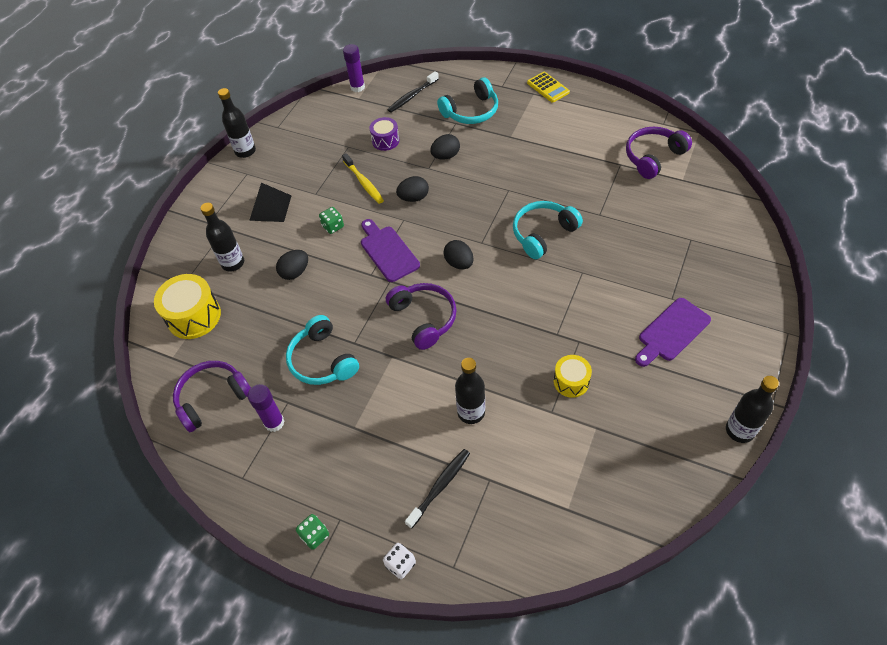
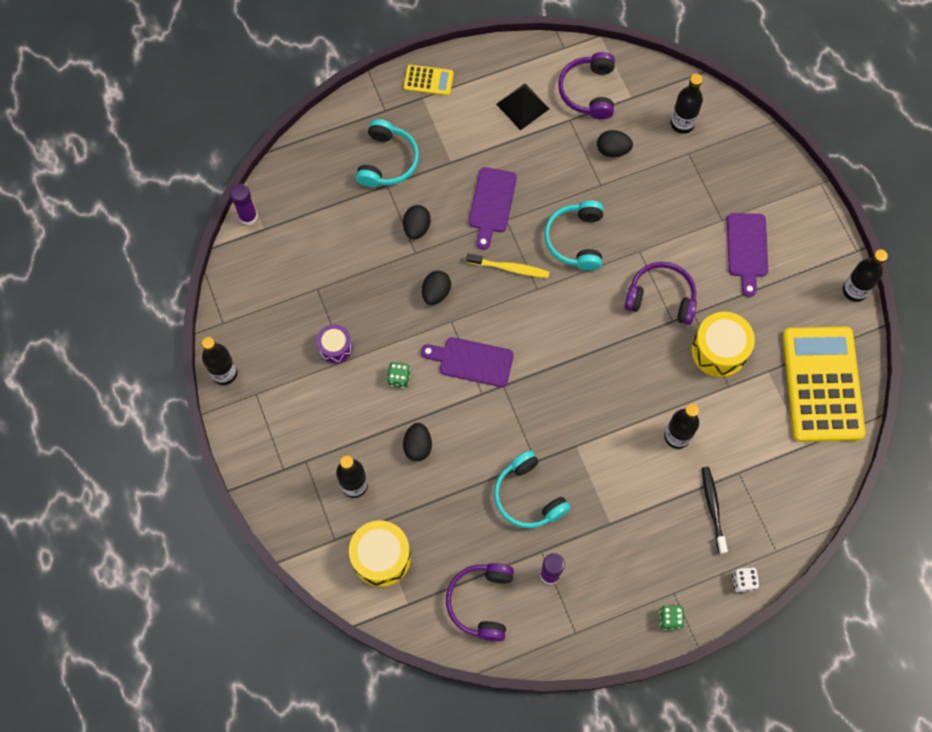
camera: 50 degrees left, 15 degrees up
(270, 207) = (321, 407): black pyramid -> black pyramid (522, 106)
(322, 360) = (528, 496): turquoise headphones -> turquoise headphones turned 45 degrees clockwise
(364, 182) = (375, 313): yellow toothbrush -> yellow toothbrush (510, 268)
(385, 140) = (344, 255): purple drum -> purple drum (335, 347)
(412, 96) = (314, 186): black toothbrush -> none
(424, 318) = (565, 394): purple headphones -> purple headphones (661, 298)
(459, 263) = (540, 323): black egg -> black egg (613, 150)
(509, 175) = (491, 204): none -> purple cutting board
(571, 381) = (719, 350): yellow drum -> yellow drum, size x1.66
(633, 476) = (822, 384): none -> yellow calculator
(706, 219) = (682, 123): none -> black bottle

